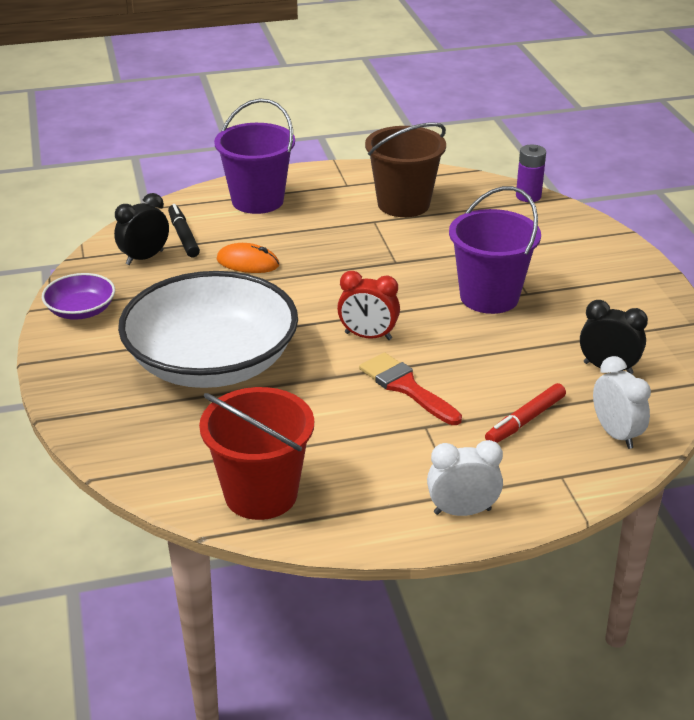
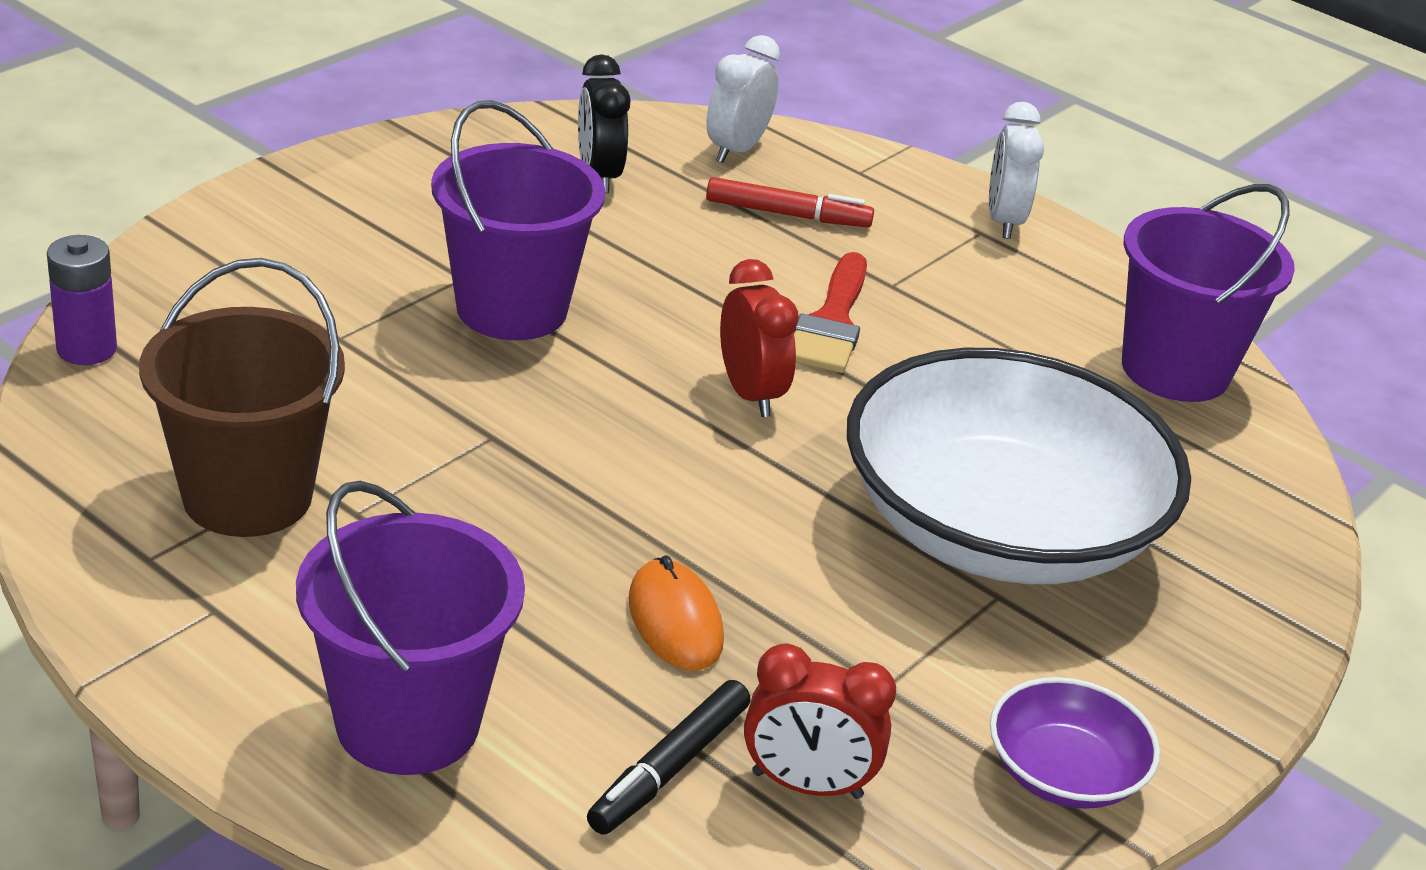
camera: 130 degrees left, 0 degrees up
(144, 257) = (807, 785): black clock -> red clock
(261, 494) = (1175, 370): red bucket -> purple bucket
(462, 511) = (1004, 221): white clock -> white clock turned 45 degrees clockwise

